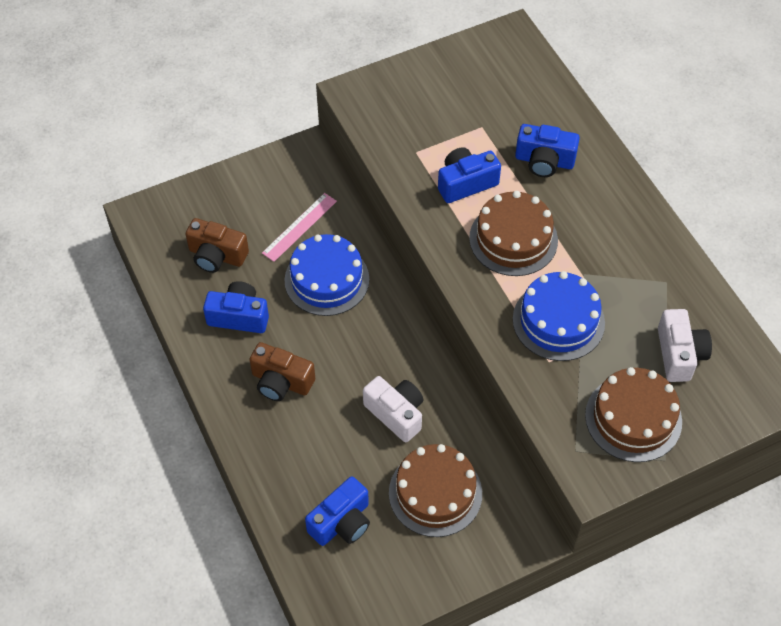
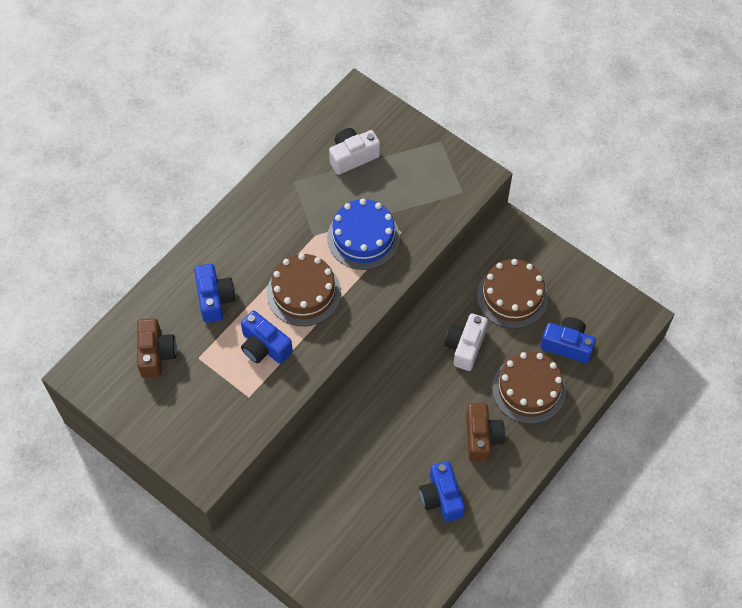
camera: 115 degrees left, 5 degrees up
(217, 256) = (393, 545): brown camera -> brown camera (156, 354)
(300, 227) = (332, 493): pink ruler -> none
(327, 279) = (373, 448): blue cake -> none
(633, 418) = (419, 168): brown cake -> brown cake (529, 389)

